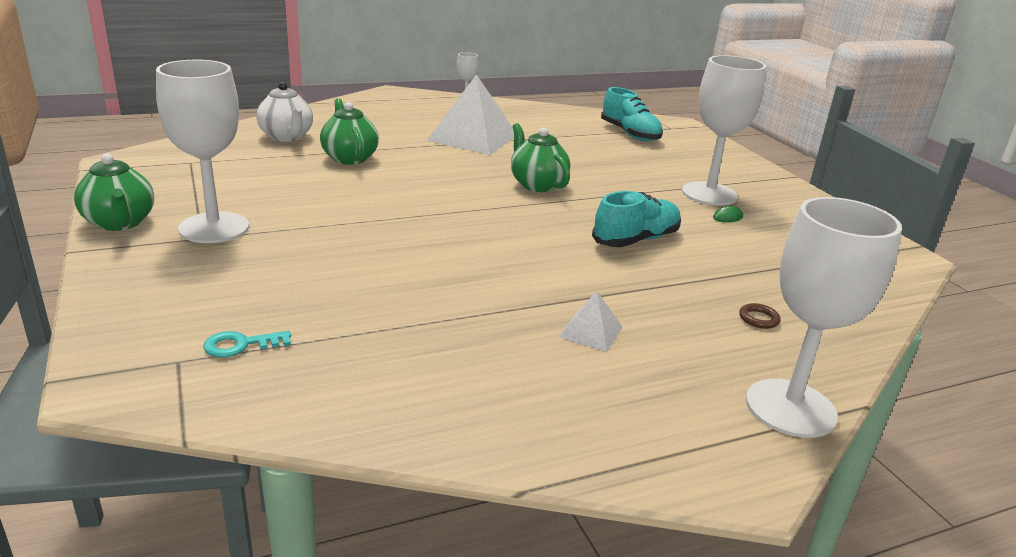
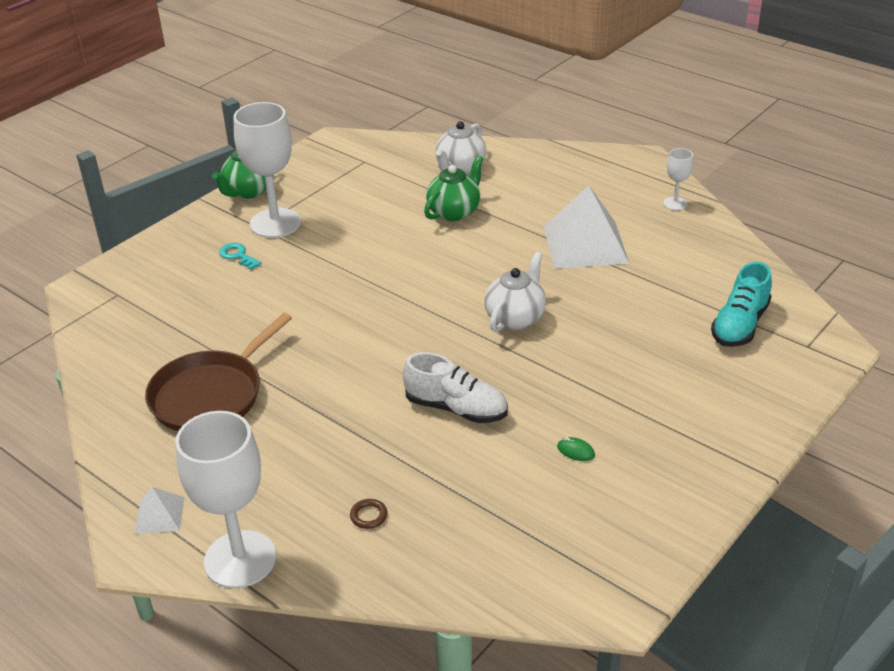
camera: 65 degrees right, 10 degrees up
(241, 345) = (147, 305): turquoise key -> turquoise key (238, 255)
(486, 350) = (211, 395): none -> brown pan
(537, 185) = (515, 318): green teapot -> white teapot
(591, 331) = (272, 432): white pyramid -> white pyramid (159, 515)
(636, 240) = (456, 408): turquoise shoe -> white shoe
(709, 194) = (625, 424): white goblet -> none

